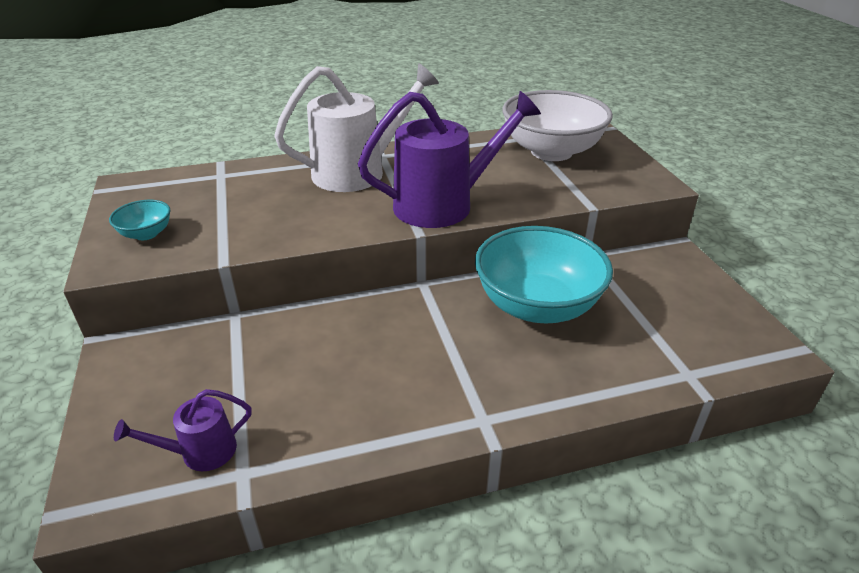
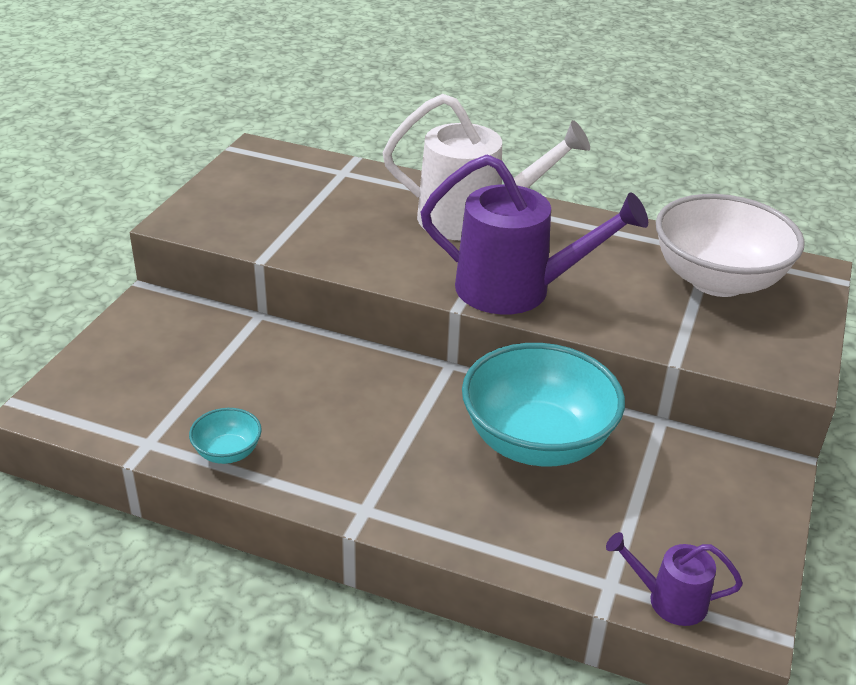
camera: 35 degrees right, 0 degrees up
(146, 234) = (229, 206): turquoise bowl -> turquoise bowl (227, 452)
(200, 452) = (135, 411): purple watering can -> purple watering can (668, 600)

